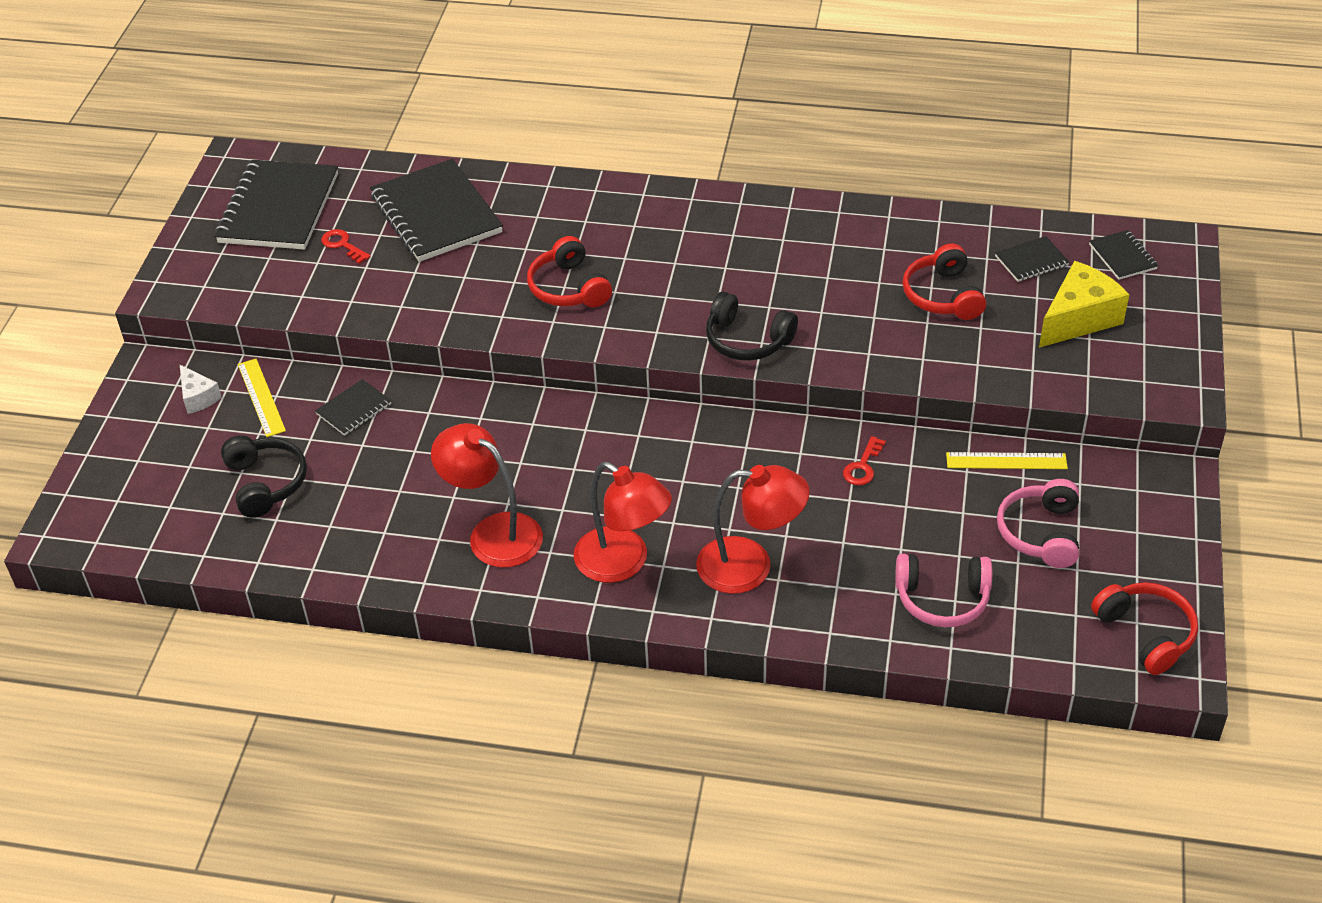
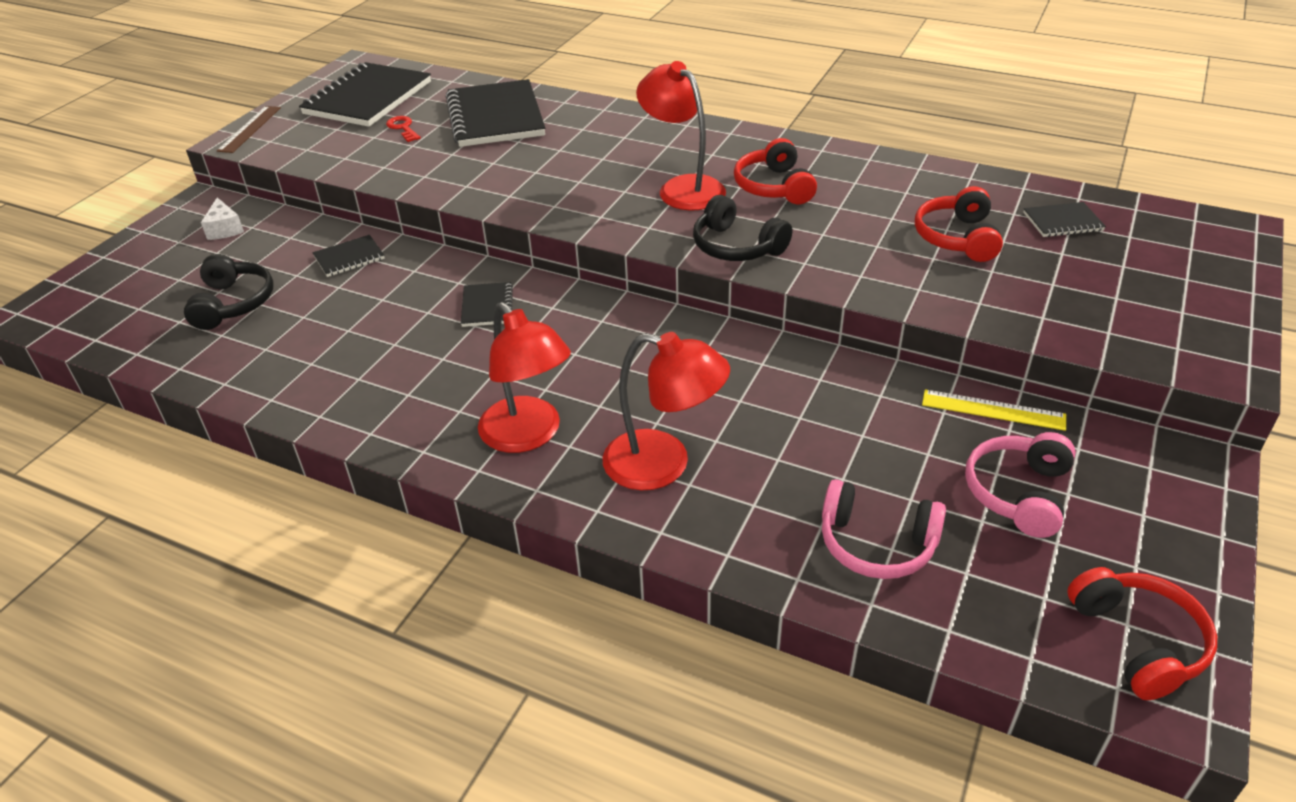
camera: 15 degrees right, 5 degrees down
(170, 273) = (249, 129): none -> brown ruler
(261, 397) = (276, 237): yellow ruler -> none
(493, 533) = (413, 382): red lamp -> red lamp (682, 188)
(568, 288) = (582, 183): red headphones -> red headphones (774, 187)
(863, 466) = (826, 387): red key -> none
(1078, 319) = (1107, 278): yellow cheese -> none
(1122, 257) = (1168, 231): black notebook -> black notebook (487, 306)

